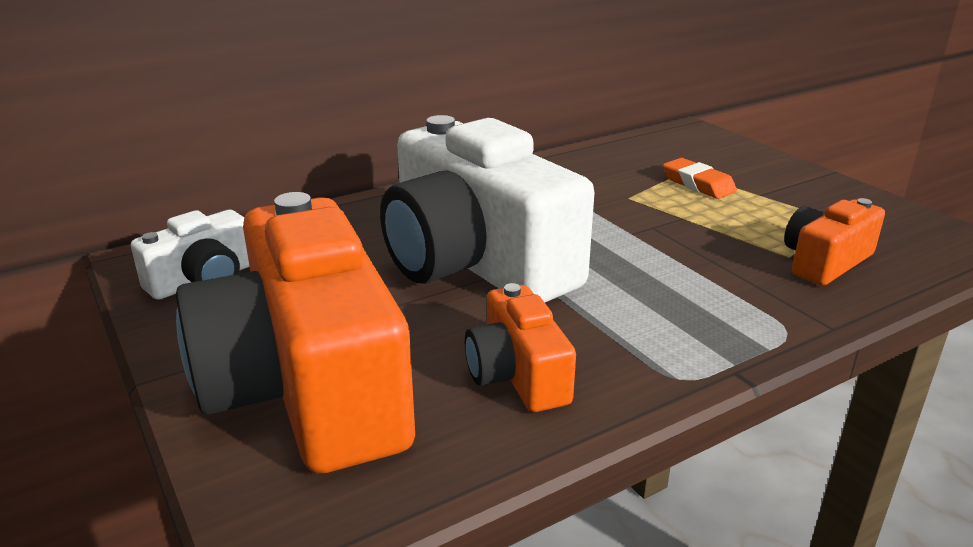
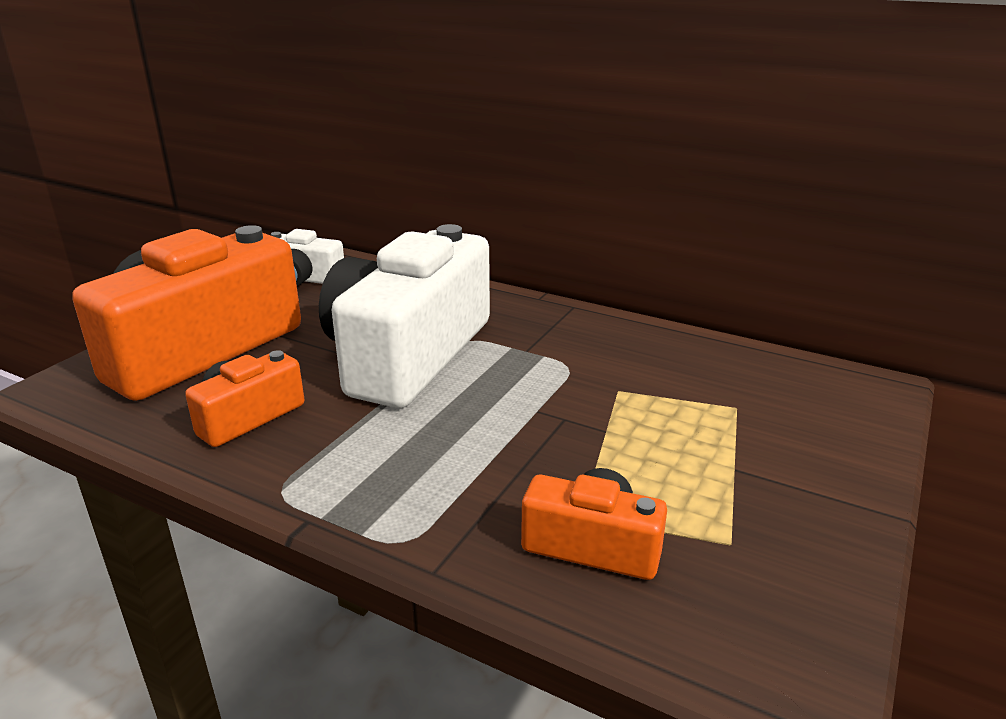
camera: 60 degrees right, 0 degrees up
(698, 184) = (709, 422): orange eraser -> none

